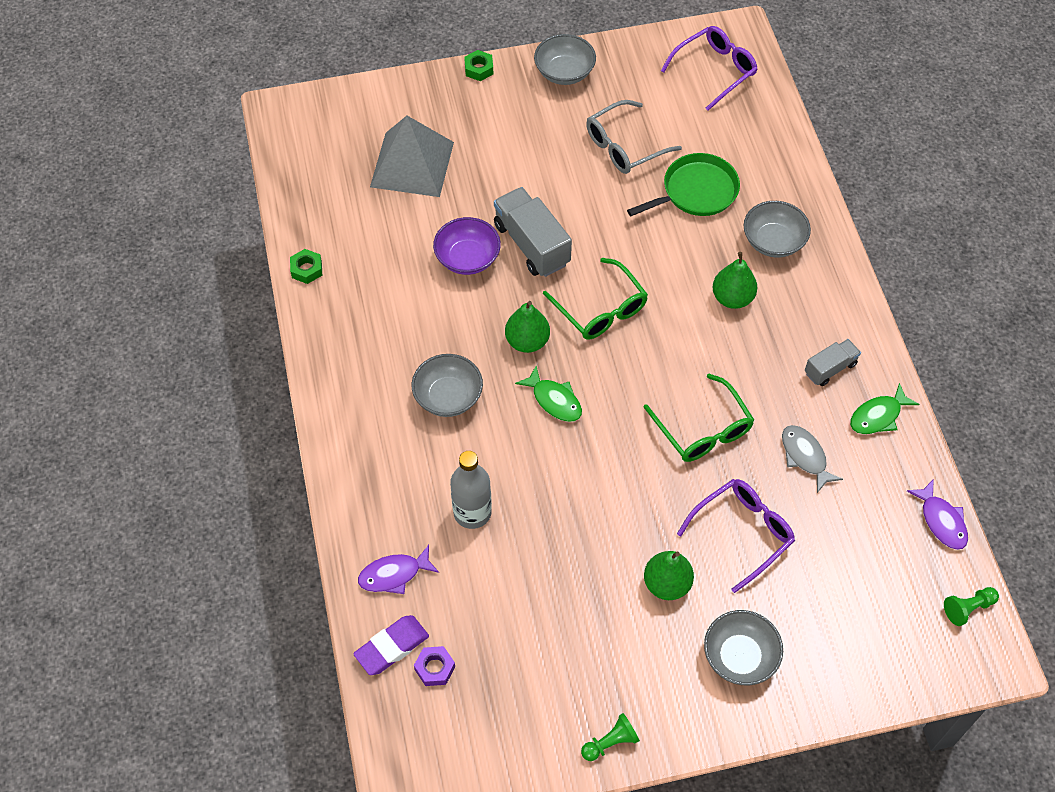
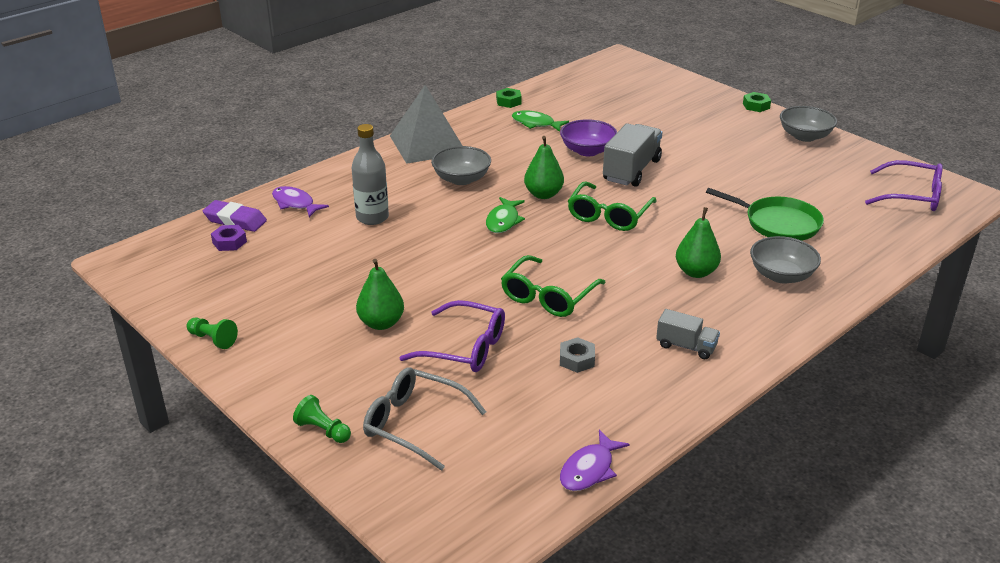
camera: 60 degrees right, 25 degrees down
(412, 164) = (640, 108): grey pyramid -> grey pyramid (427, 144)
(625, 146) = (775, 180): grey glasses -> grey glasses (415, 424)
(740, 656) = (339, 383): grey bowl -> none
(805, 456) = (577, 359): grey fish -> grey nut
(878, 416) = (666, 391): green fish -> green fish (536, 124)
(968, 608) = (503, 520): green pawn -> green pawn (323, 430)

